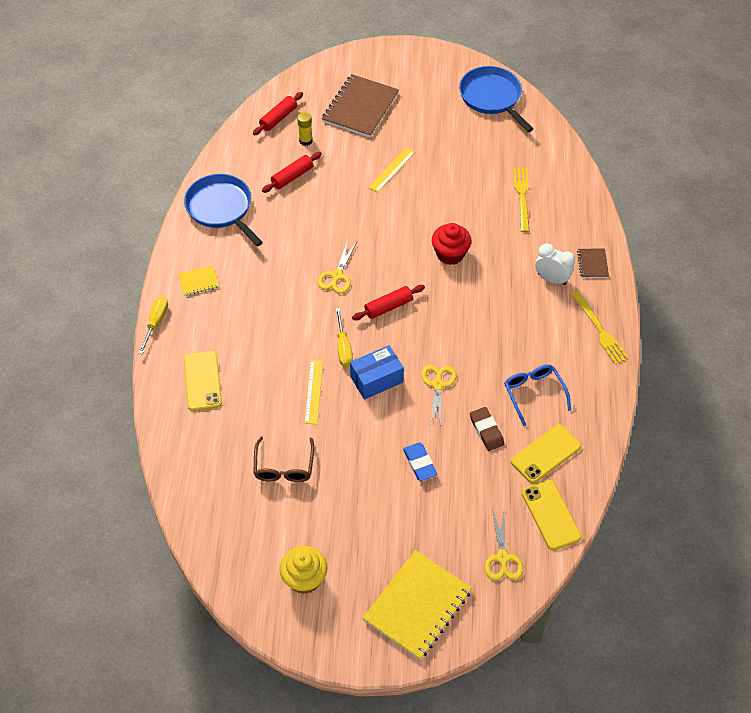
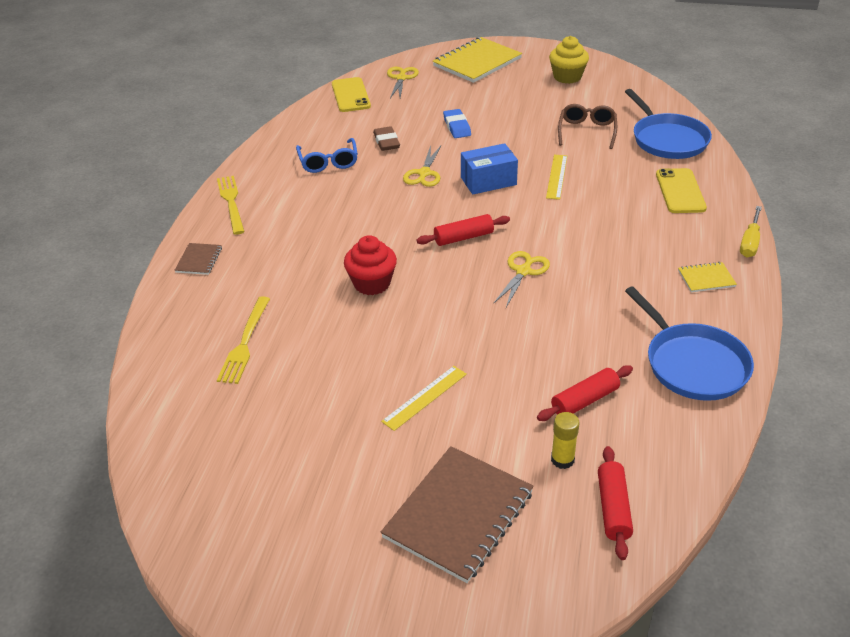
camera: 170 degrees left, 15 degrees down
(278, 118) = (613, 508): red rolling pin -> red rolling pin turned 45 degrees counterclockwise
(343, 347) = (521, 207): yellow screwdriver -> none
(492, 97) = (212, 511): blue pan -> blue pan (668, 140)
(545, 454) = (337, 126): yellow phone -> none
(551, 279) = (257, 249): white clock -> none

